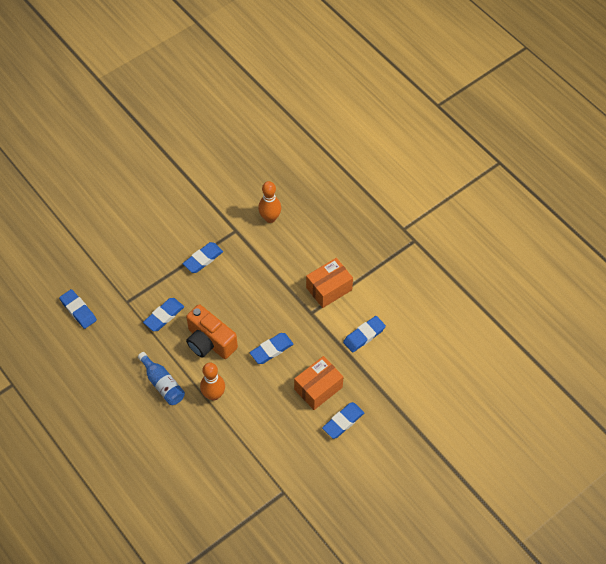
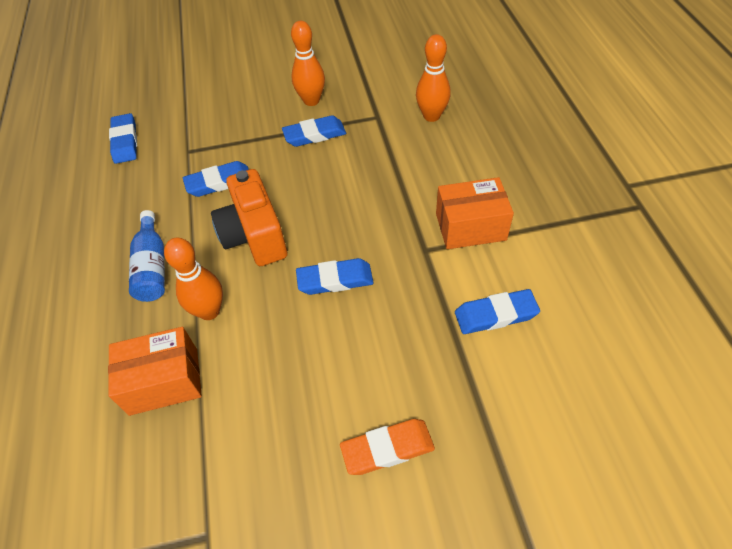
camera: 30 degrees right, 5 degrees down
(184, 233) = (311, 101): none -> orange bowling pin
(318, 388) = (375, 369): orange box -> orange box (164, 381)
(343, 422) = (387, 449): blue eraser -> orange eraser

